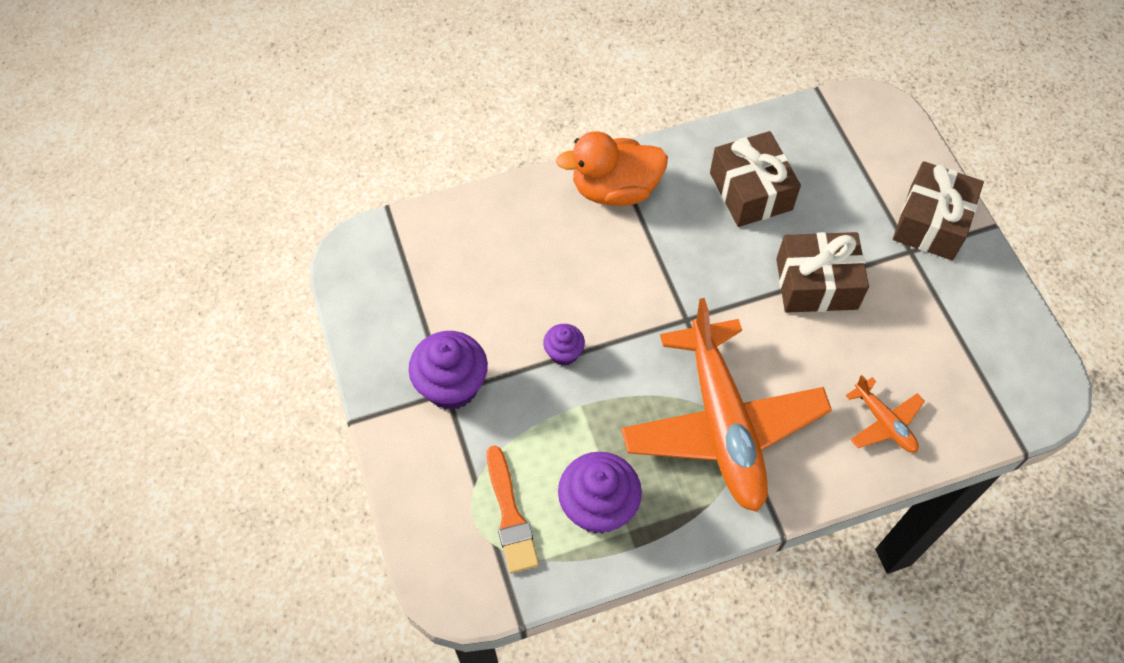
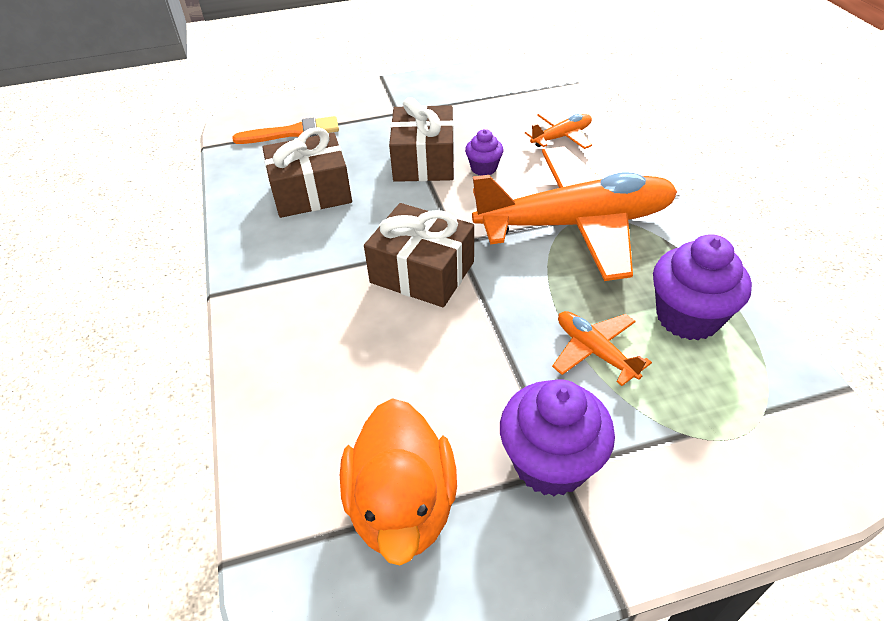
camera: 85 degrees left, 15 degrees down
(510, 515) = (720, 397): orange brush -> orange brush (293, 132)
(556, 425) = (595, 351): none -> orange plane
(564, 353) = (498, 342): purple cupcake -> purple cupcake (483, 168)
(615, 190) = (278, 291): orange duck -> orange duck (402, 506)
(931, 223) = (372, 101): brown gift -> brown gift (422, 272)

